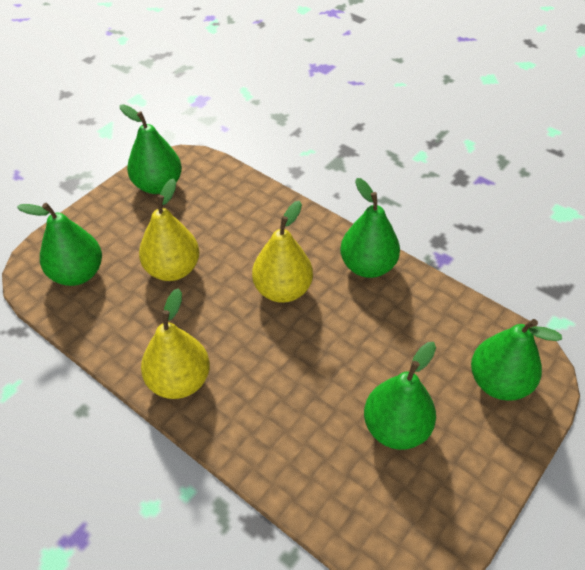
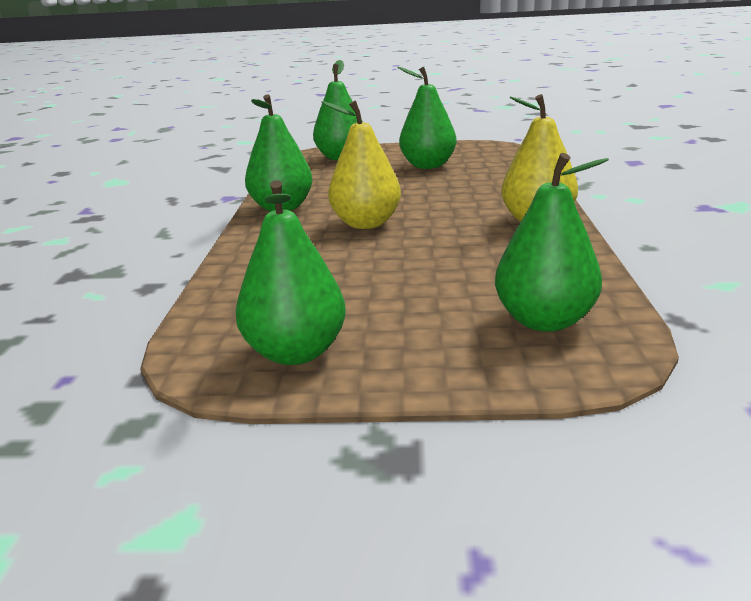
camera: 125 degrees left, 25 degrees down
(173, 269) = (430, 274): yellow pear -> none

